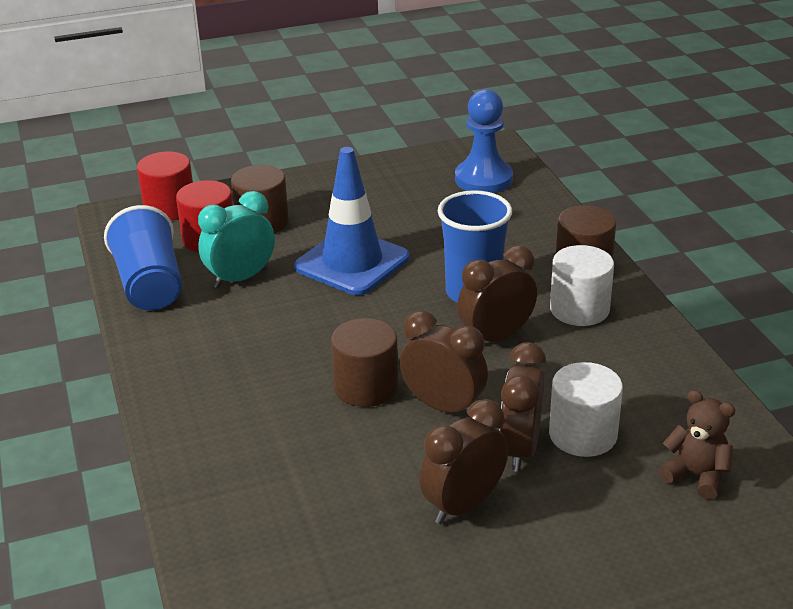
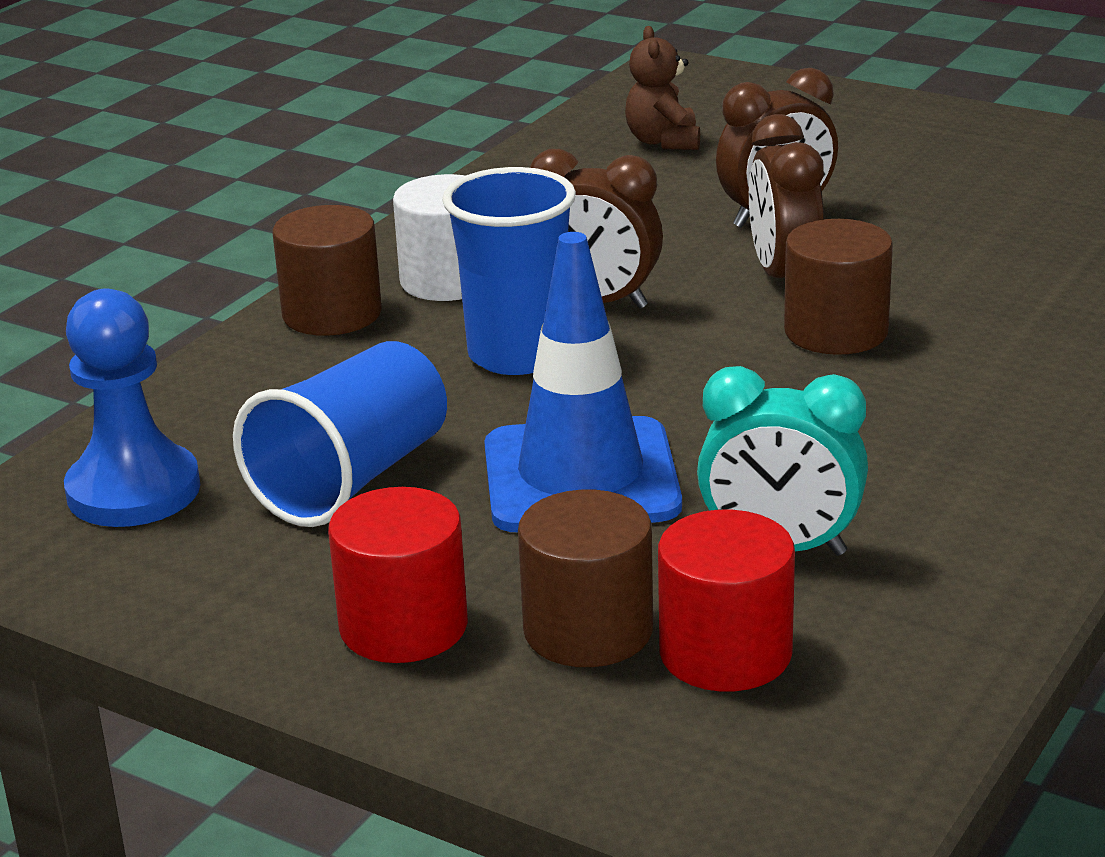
camera: 130 degrees left, 5 degrees down
(150, 285) = (944, 621): blue cup -> blue cup (352, 479)
(169, 208) = (698, 778): red cylinder -> red cylinder (403, 626)
(463, 505) = (908, 210): brown clock -> none
(583, 435) = (695, 200): white cylinder -> none

